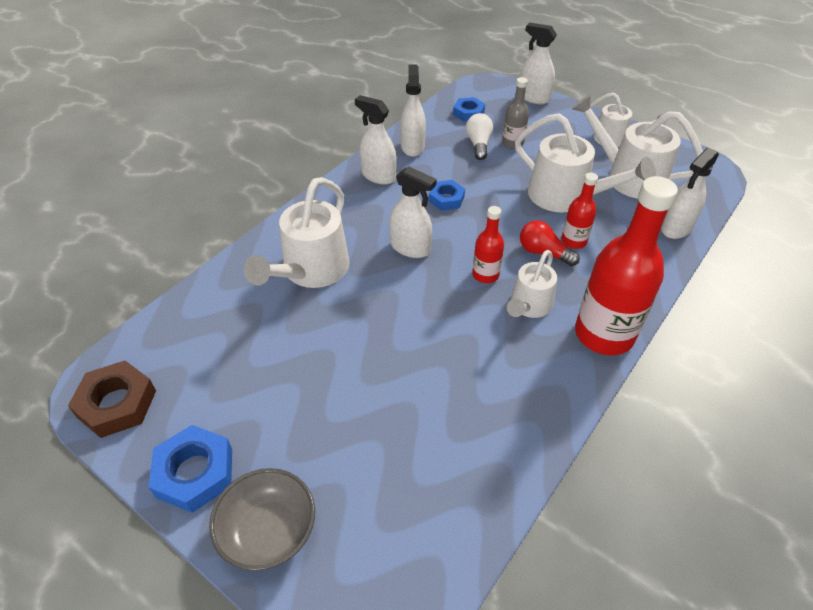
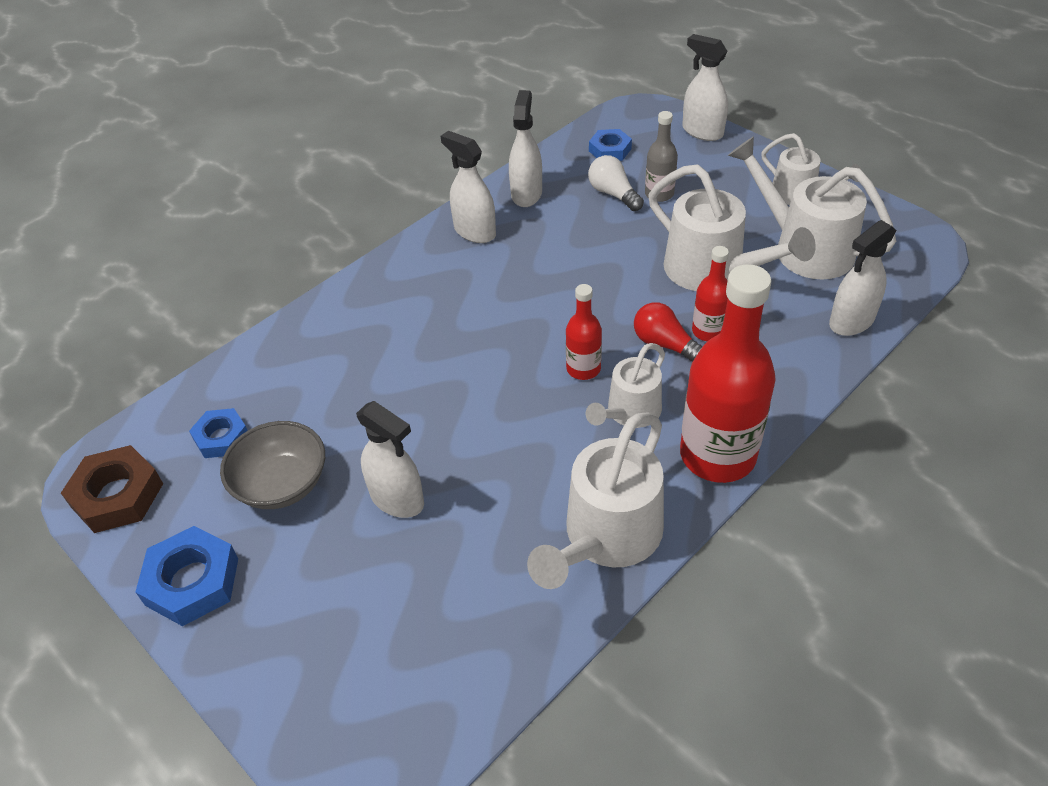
camera: 10 degrees right, 0 degrees up
(269, 531) = (264, 655): grey bowl -> grey bowl (282, 484)
(310, 272) = (367, 351): white watering can -> white watering can (606, 538)
(410, 248) = (496, 328): white spray bottle -> white spray bottle (397, 499)
(446, 199) = (555, 266): blue nut -> blue nut (221, 437)
(478, 144) = (613, 194): white light bulb -> white light bulb turned 45 degrees counterclockwise

